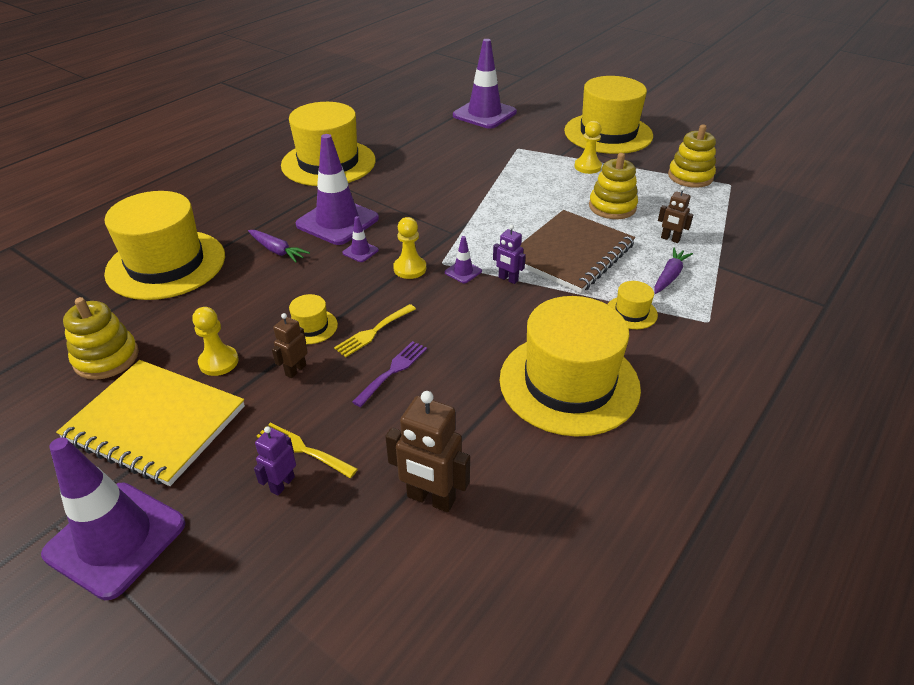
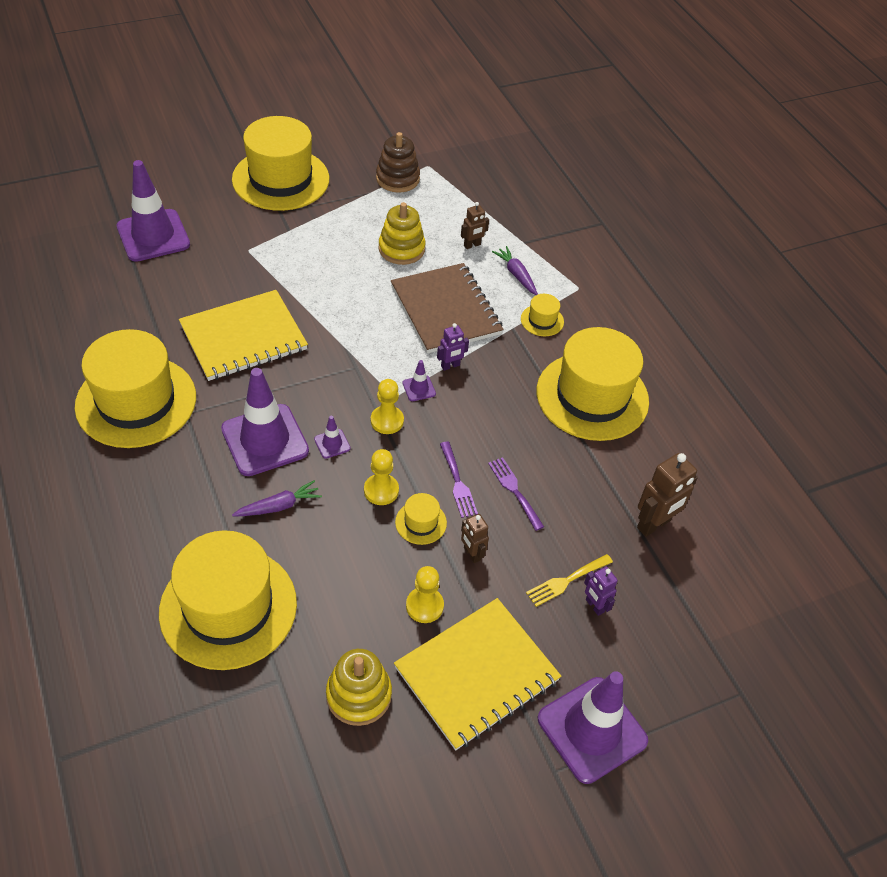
camera: 65 degrees left, 10 degrees up
(373, 332) = (458, 483): yellow fork -> purple fork
(429, 177) = (244, 338): none -> yellow notebook
(587, 167) = (326, 226): yellow pawn -> yellow pawn (381, 490)
(690, 176) = (397, 178): yellow stacking toy -> brown stacking toy

